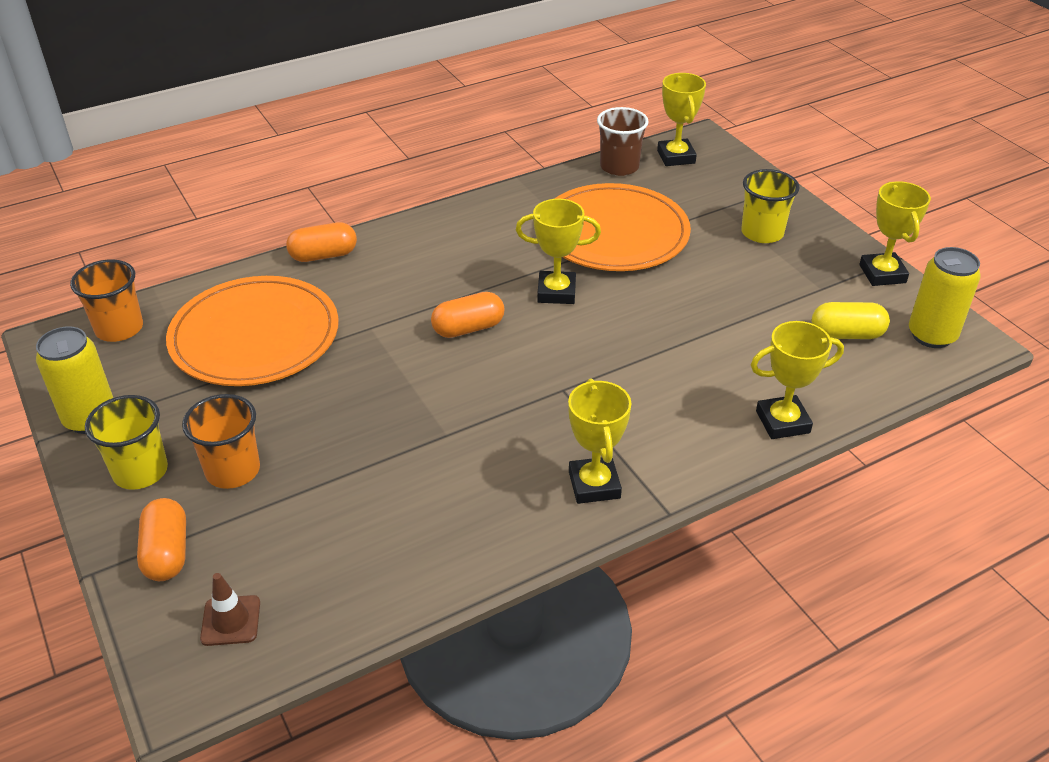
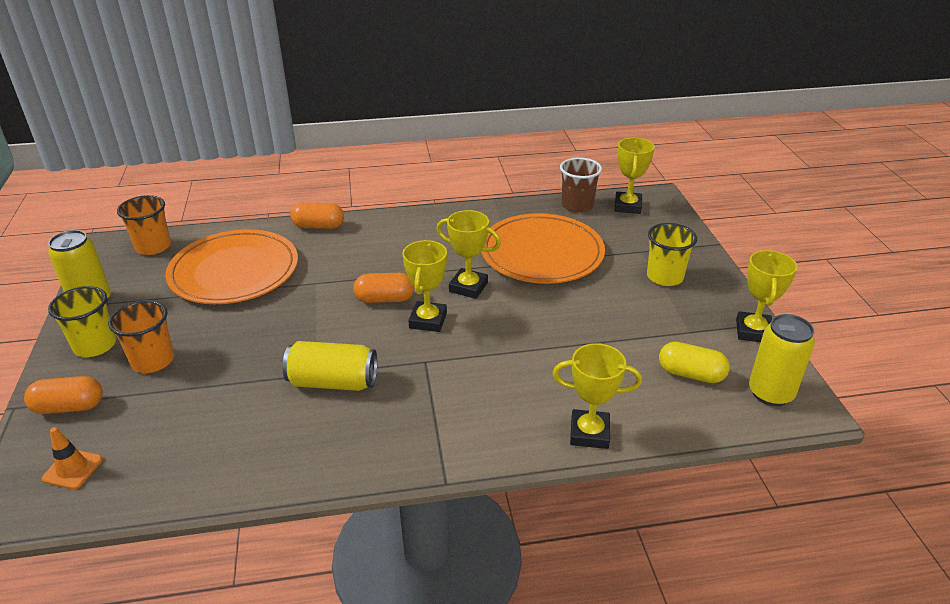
camera: 20 degrees right, 5 degrees down
(167, 553) = (69, 407): orange capsule -> orange capsule turned 75 degrees clockwise
(231, 621) = (72, 469): brown traffic cone -> orange traffic cone
(474, 439) = (333, 382): none -> yellow can
(594, 485) = (400, 442): yellow trophy -> yellow trophy (428, 320)

